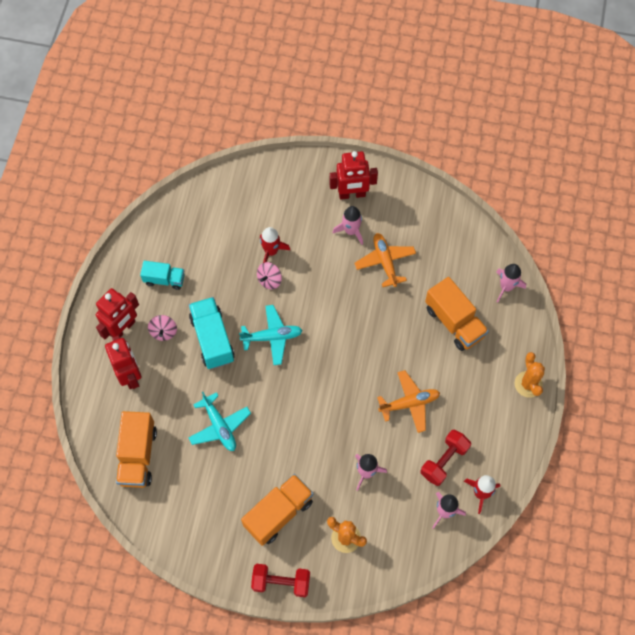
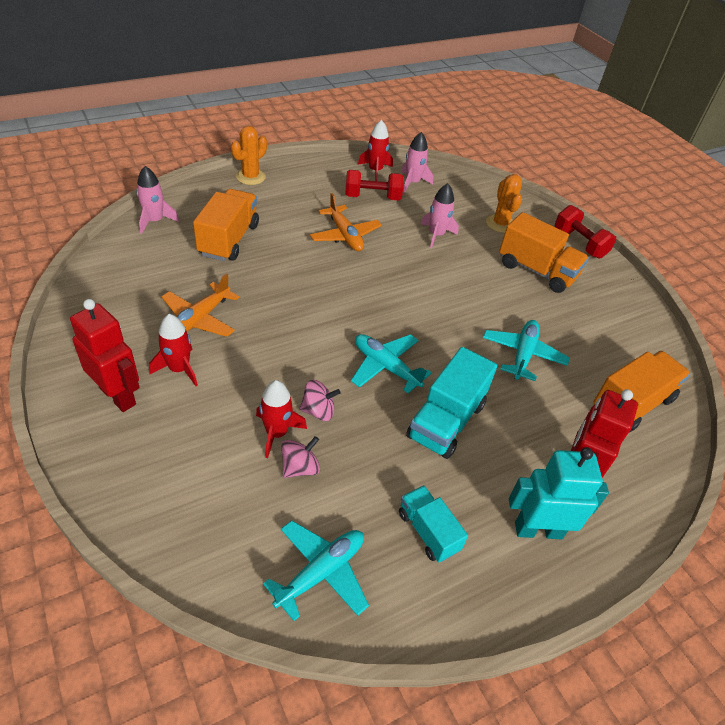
camera: 135 degrees left, 20 degrees down
(123, 328) = (538, 530): red robot -> turquoise robot
(163, 332) = (491, 478): pink spinning top -> pink spinning top (300, 467)
(184, 223) = (321, 572): none -> turquoise plane
(278, 513) = (536, 271): orange truck -> orange truck turned 150 degrees counterclockwise
(351, 231) = (179, 369): pink rocket -> red rocket
(409, 403) = (345, 235): orange plane -> orange plane turned 150 degrees counterclockwise

